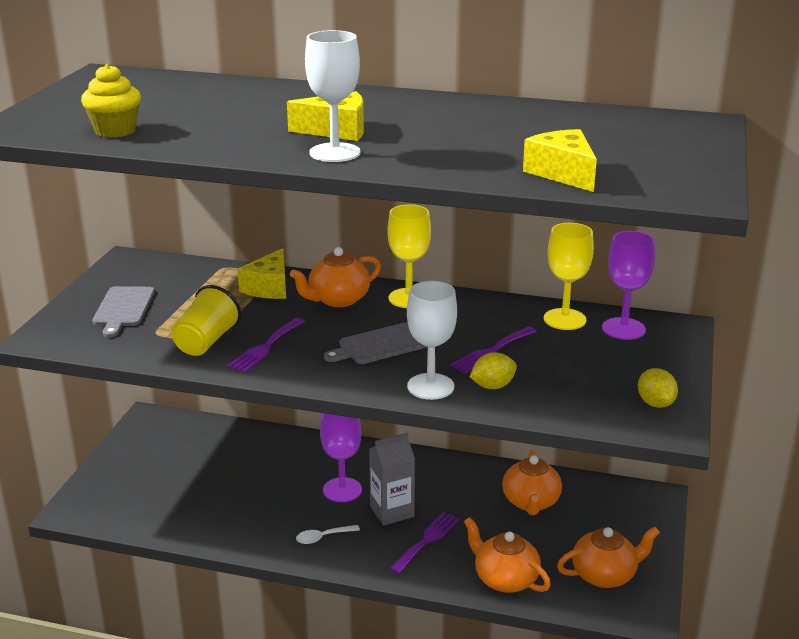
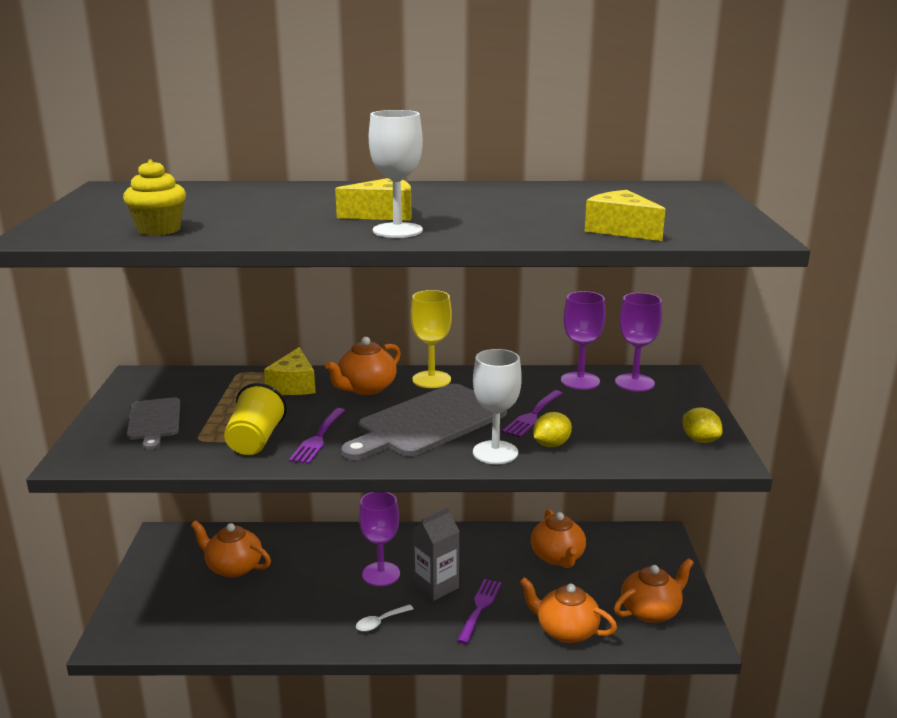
camera: 15 degrees left, 5 degrees down
(204, 459) = (233, 567): none -> orange teapot
(380, 345) = (427, 422): grey cutting board -> grey cutting board, size x1.75
(564, 319) = (580, 381): yellow goblet -> purple goblet

